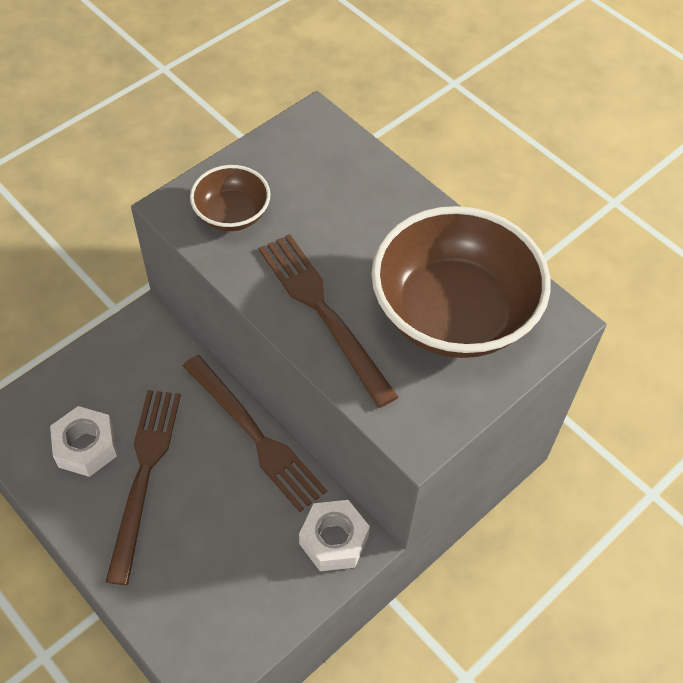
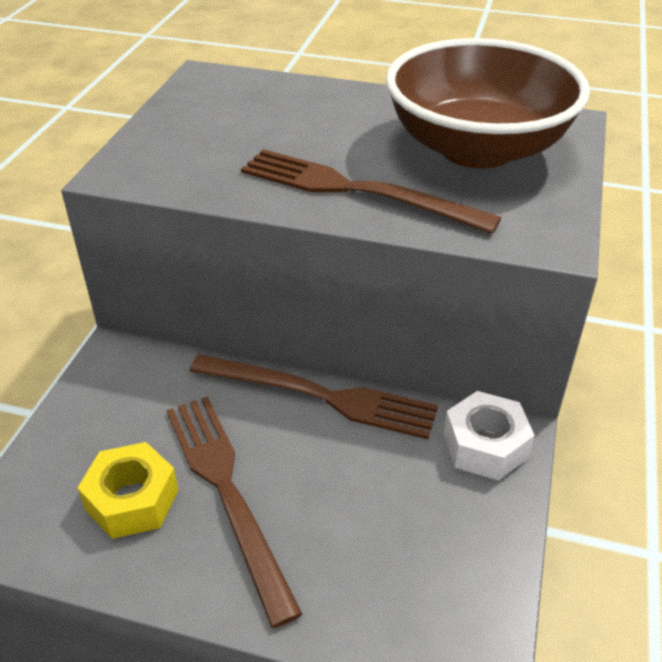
camera: 30 degrees left, 15 degrees down
(86, 447) = (132, 500): white nut -> yellow nut
(232, 214) = (186, 158): brown bowl -> none

